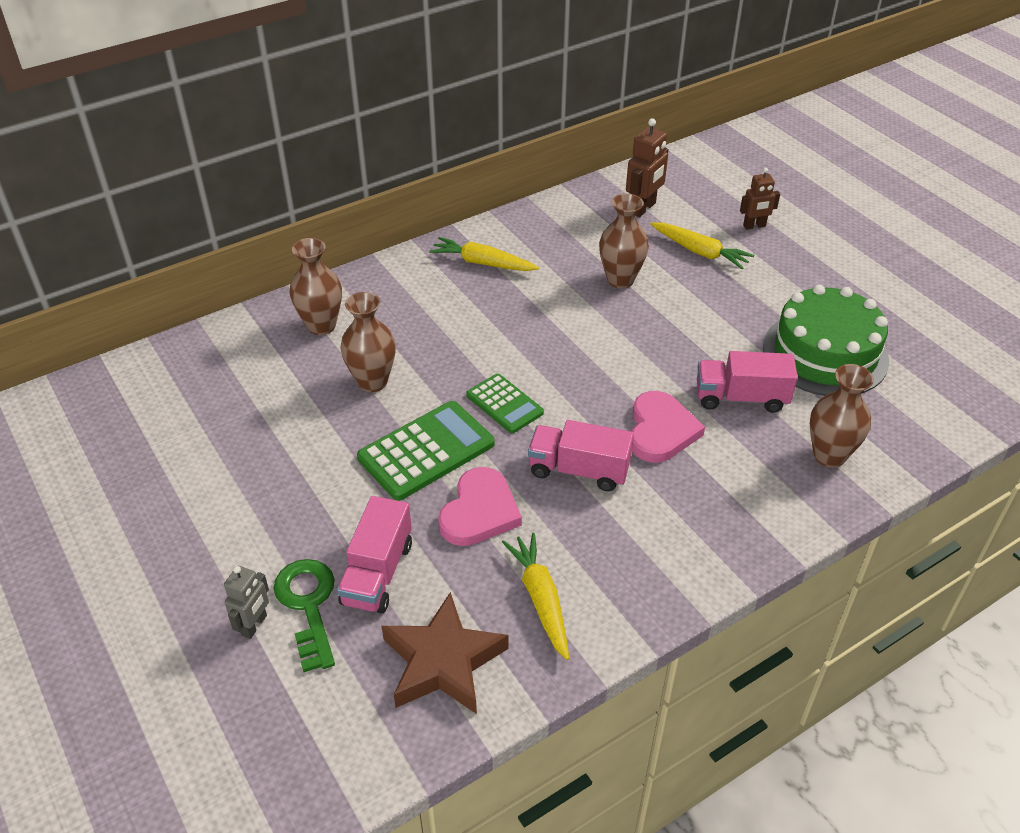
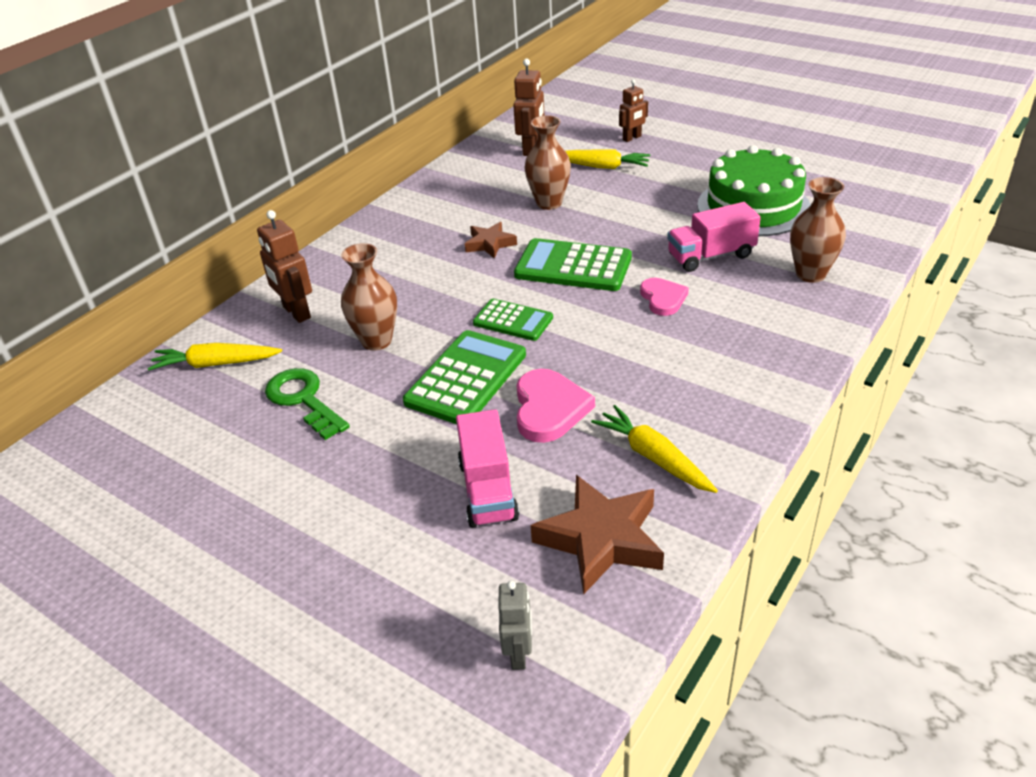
camera: 20 degrees left, 5 degrees down
(254, 625) = (394, 578): grey robot -> grey robot (519, 653)
(308, 605) = (438, 541): green key -> green key (303, 400)
(321, 326) = (296, 312): brown vase -> brown robot
(482, 263) = (418, 224): yellow carrot -> yellow carrot (215, 364)
(535, 309) = (490, 244): none -> brown star
(578, 470) = (615, 349): pink truck -> none
(597, 363) = (573, 266): none -> green calculator
(661, 430) = (663, 298): pink heart -> pink heart, size x0.66

